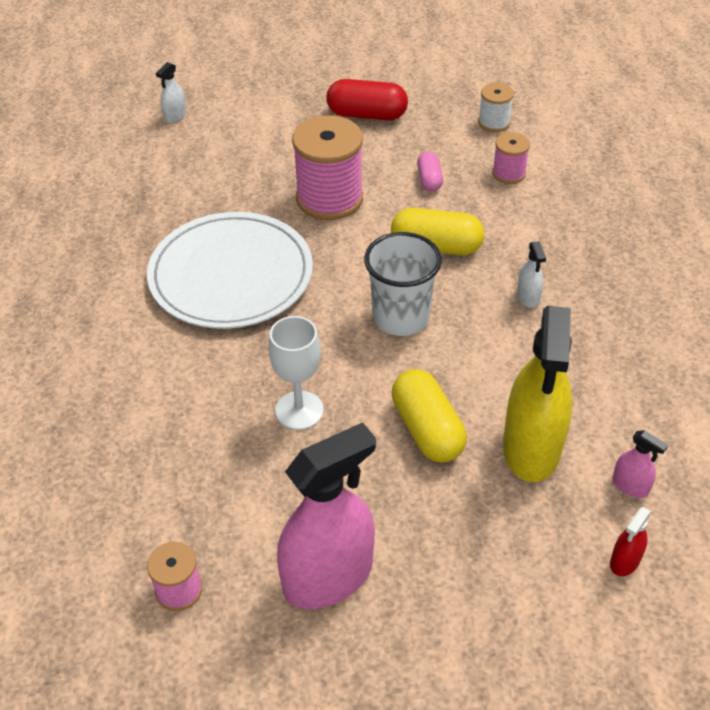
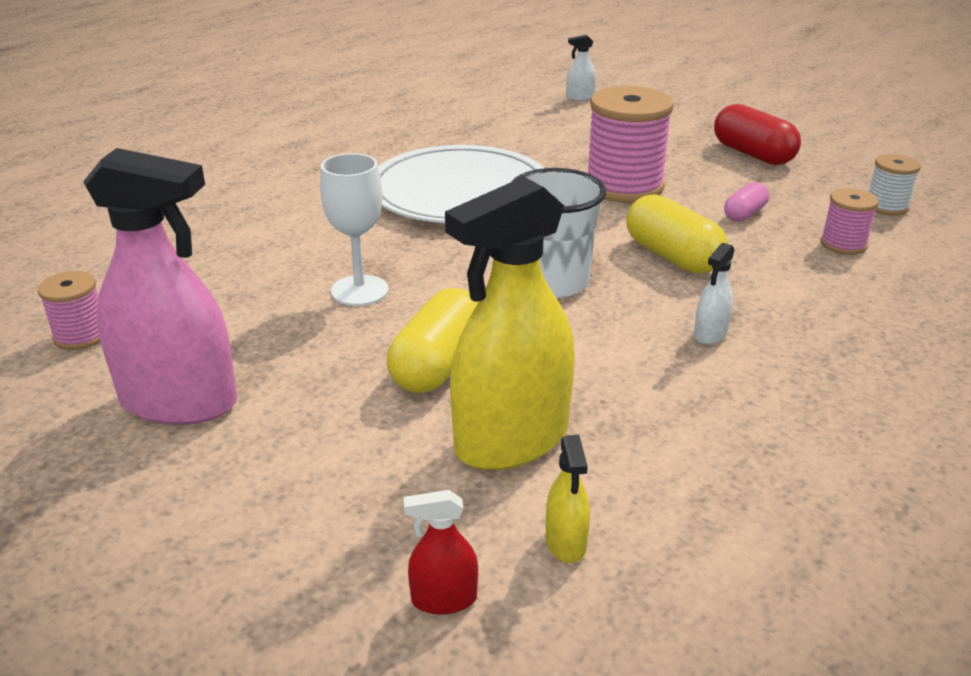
camera: 45 degrees right, 15 degrees down
(630, 486) = (566, 542): pink spray bottle -> yellow spray bottle

